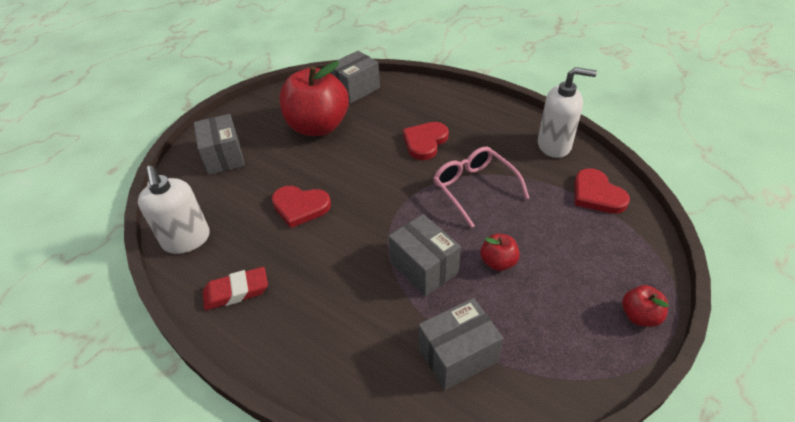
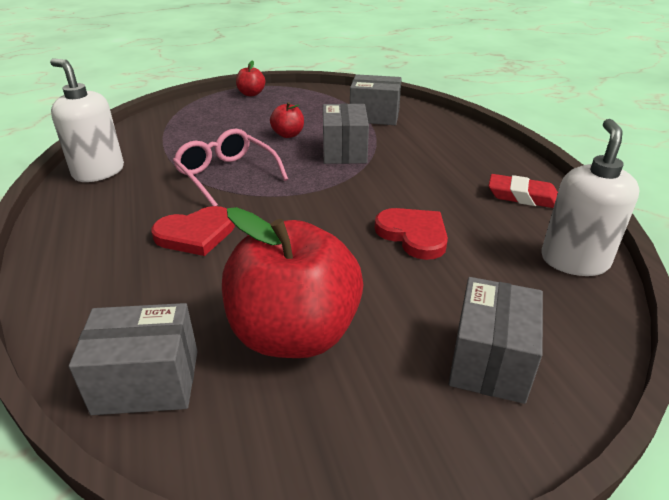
camera: 145 degrees left, 10 degrees down
(474, 188) = (226, 175): pink glasses -> pink glasses turned 135 degrees clockwise
(597, 194) = (151, 134): red heart -> none

